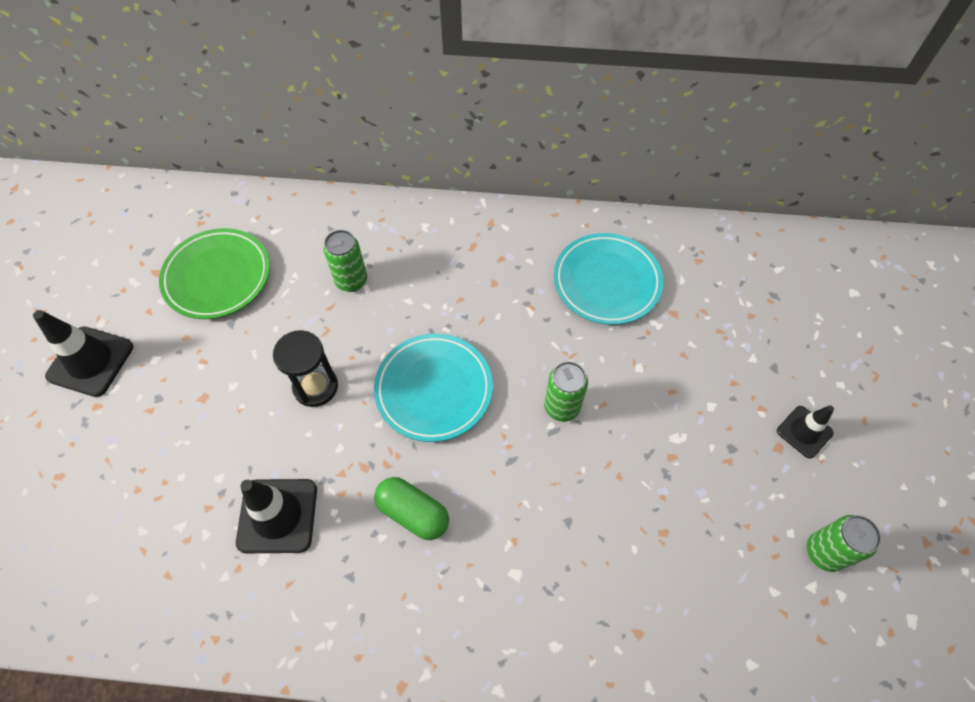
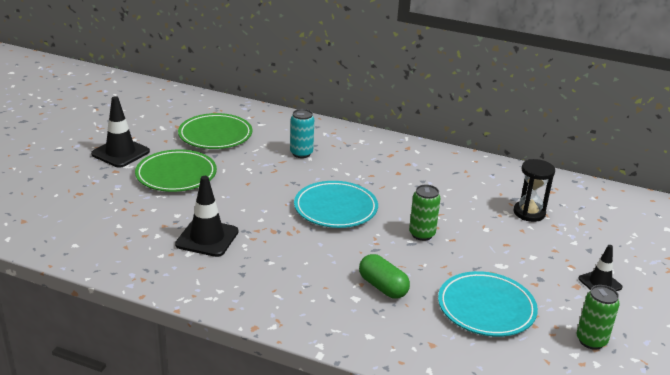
camera: 15 degrees right, 30 degrees down
(189, 386) = (176, 175): none -> green plate
(315, 386) = (257, 191): black hourglass -> black hourglass (529, 213)
(351, 281) = (301, 153): green can -> turquoise can
(413, 513) = (297, 257): green capsule -> green capsule (383, 287)
(606, 282) = (479, 187): turquoise plate -> turquoise plate (486, 308)

